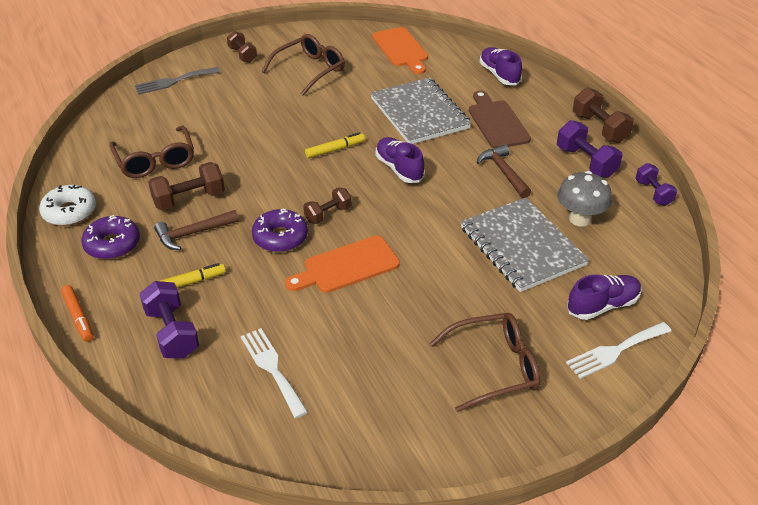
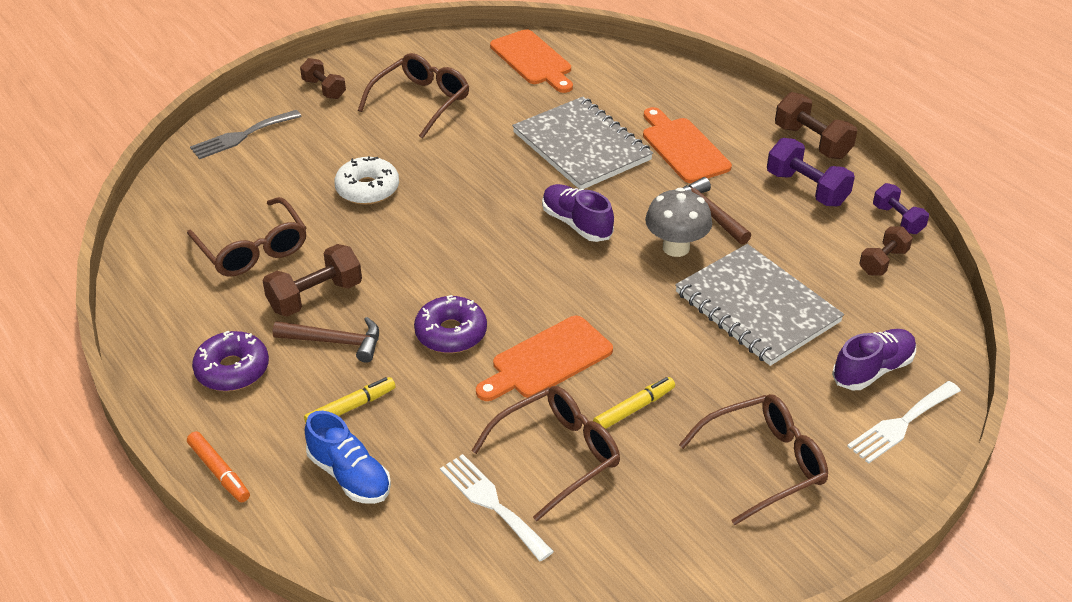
camera: 10 degrees left, 0 degrees up
(70, 212) = (159, 333): white donut -> white donut (367, 189)
(172, 333) = (349, 475): purple dumbbell -> blue shoe
(193, 233) = (335, 342): brown hammer -> brown hammer turned 135 degrees counterclockwise
(328, 214) = (503, 295): brown dumbbell -> brown dumbbell (883, 262)
(333, 339) = (557, 455): none -> brown glasses
(335, 149) = (486, 207): yellow marker -> yellow marker (634, 408)
(497, 122) = (683, 148): brown cutting board -> orange cutting board
(499, 75) = (669, 83): purple shoe -> none
(580, 219) = (818, 263): grey mushroom -> grey mushroom (676, 247)

